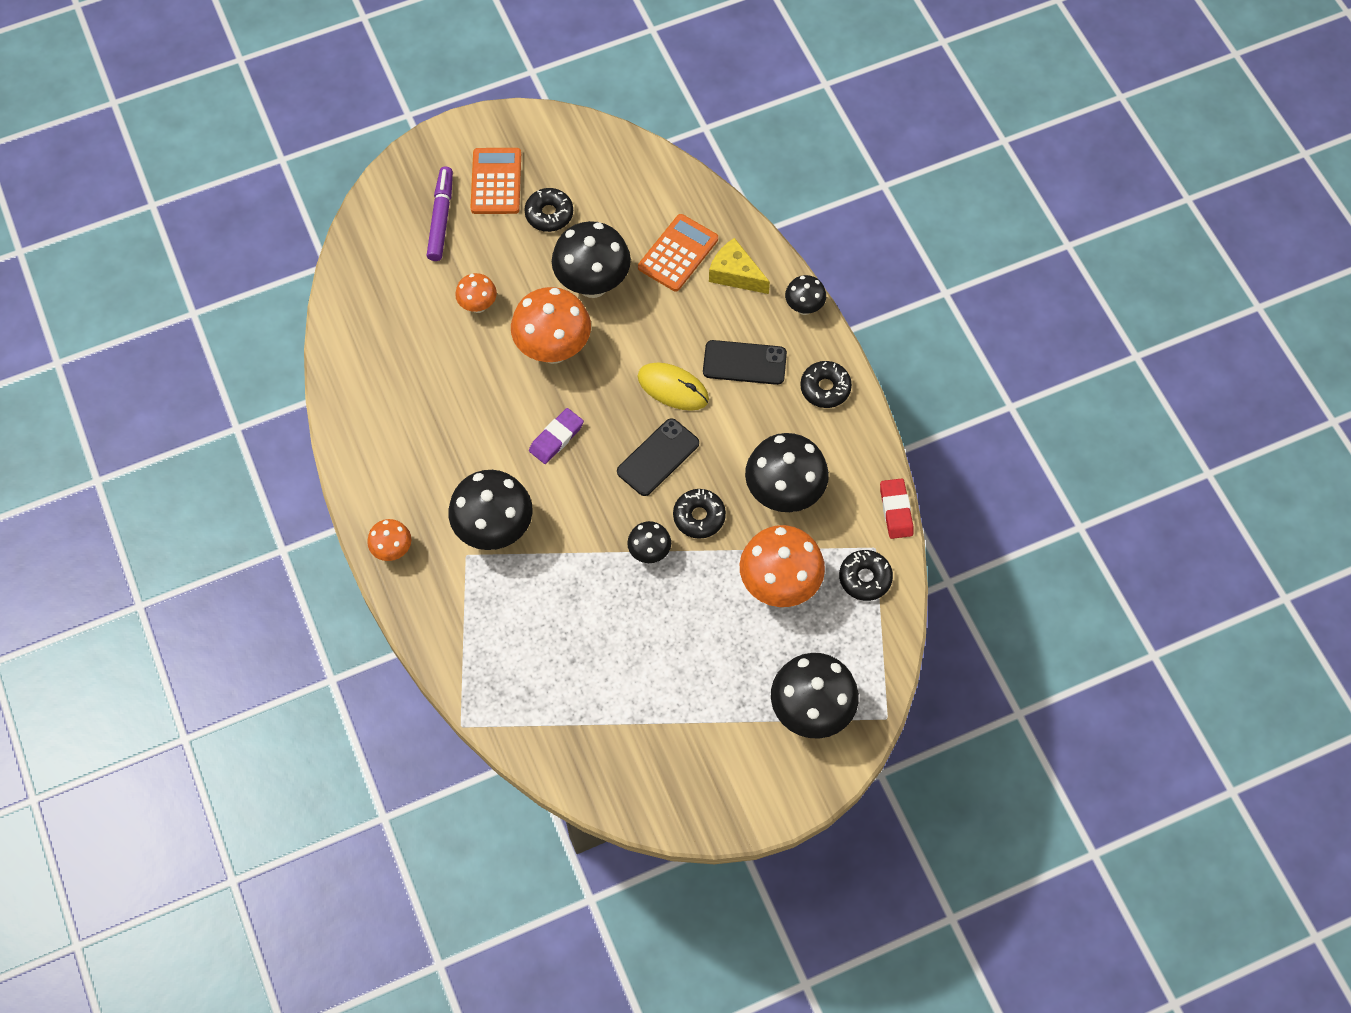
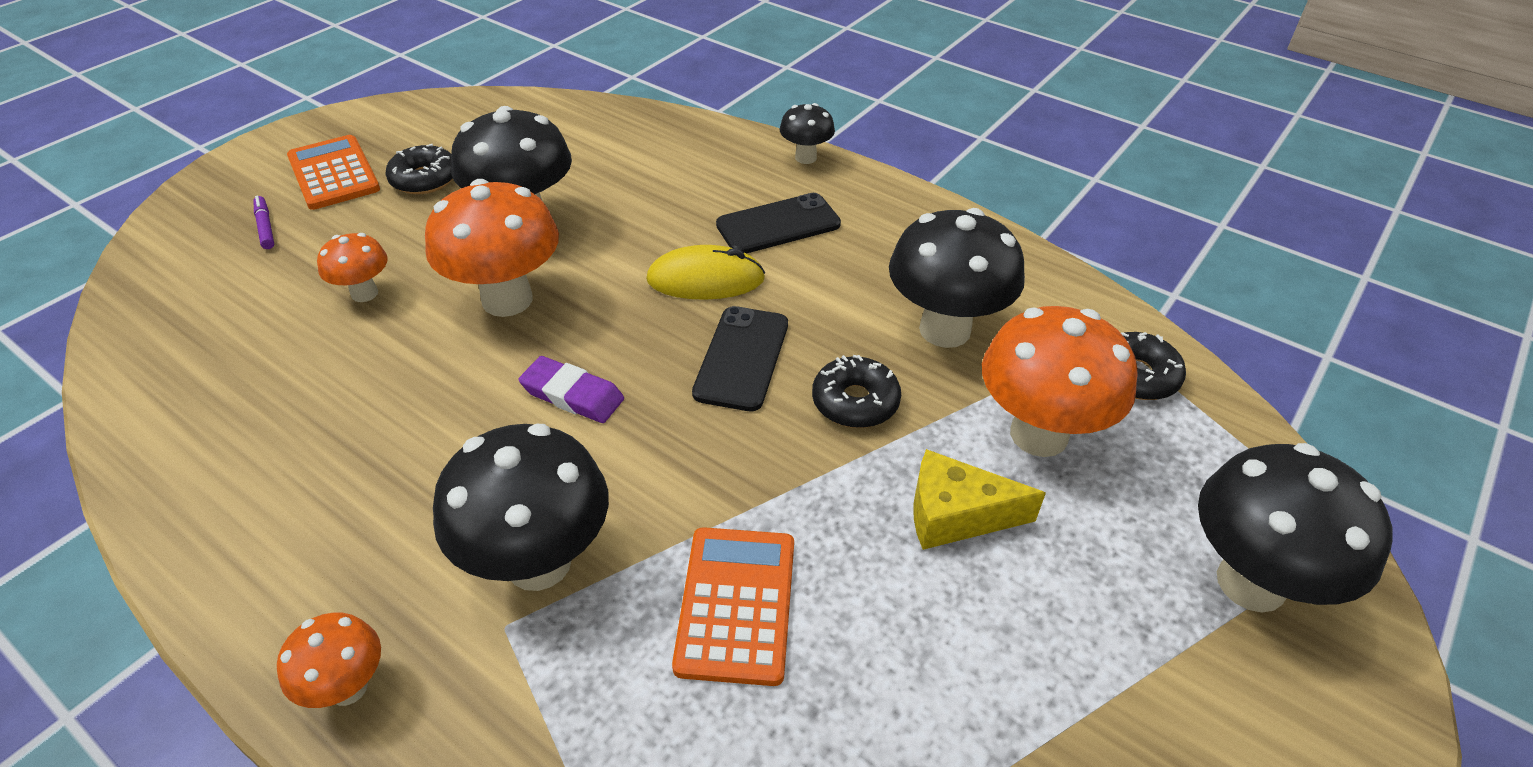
camera: 30 degrees left, 20 degrees down
(441, 218) = (265, 227): purple marker -> purple marker, size x0.53
(556, 438) = (572, 395): purple eraser -> purple eraser turned 75 degrees counterclockwise
(649, 552) = (819, 478): black mushroom -> none
(678, 253) = (618, 162): orange calculator -> orange calculator (736, 604)
(735, 274) = (702, 157): yellow cheese -> yellow cheese (955, 515)
(825, 388) = (895, 213): black donut -> none
(896, 510) = (1093, 291): red eraser -> none

